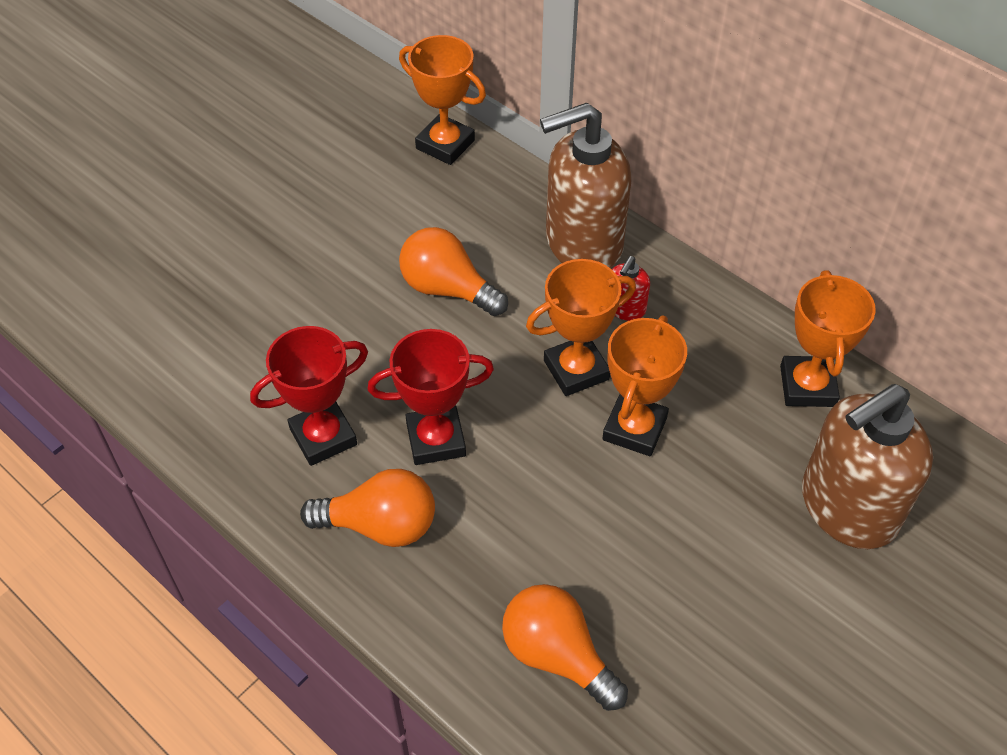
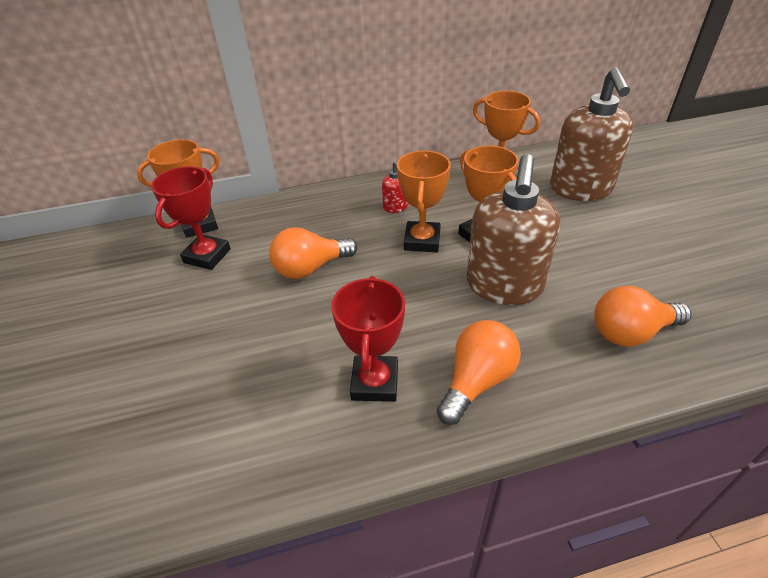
camera: 55 degrees left, 10 degrees down
(436, 439) = (425, 322): red trophy -> red trophy (207, 256)
(583, 243) = (335, 203): brown soap dispenser -> brown soap dispenser (504, 286)

